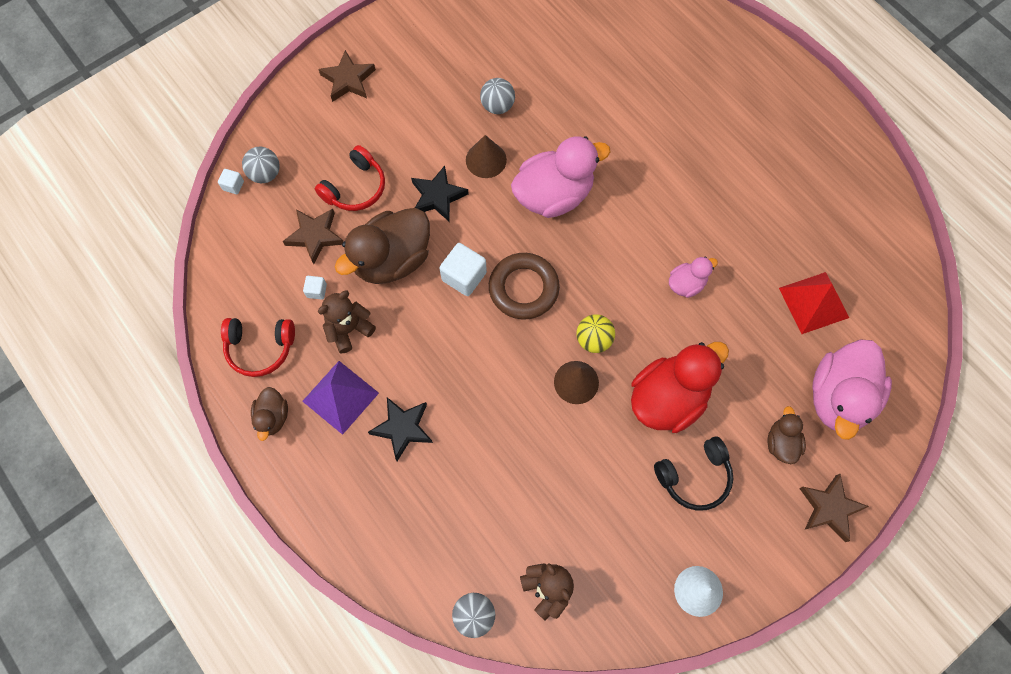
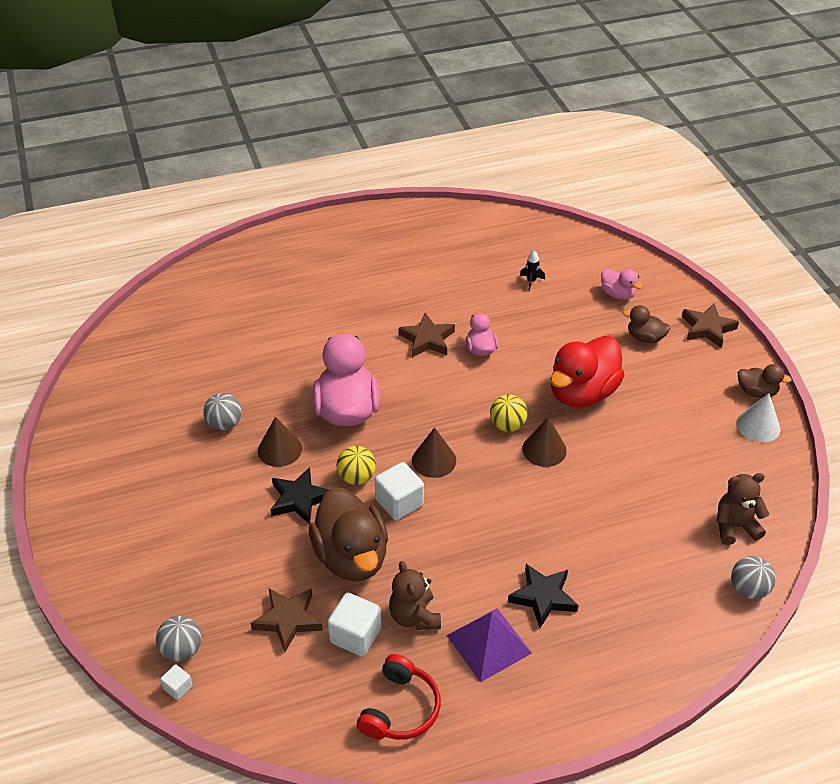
camera: 70 degrees left, 25 degrees down
(273, 417) = (488, 715): brown duck -> brown duck (756, 392)
(317, 291) = (355, 635): white cube -> white cube, size x1.92
(348, 80) = (110, 539): brown star -> brown star (427, 339)
(355, 188) = (249, 567): red headphones -> none
(478, 232) = (356, 477): none -> yellow ball
(523, 288) = (434, 460): brown ring -> brown cone
(668, 398) = (582, 393): red duck -> red duck turned 120 degrees counterclockwise
(694, 477) = (658, 398): black headphones -> none
(814, 302) = (531, 281): red pyramid -> black rocket
(838, 397) = (617, 294): pink duck -> pink duck, size x0.50

